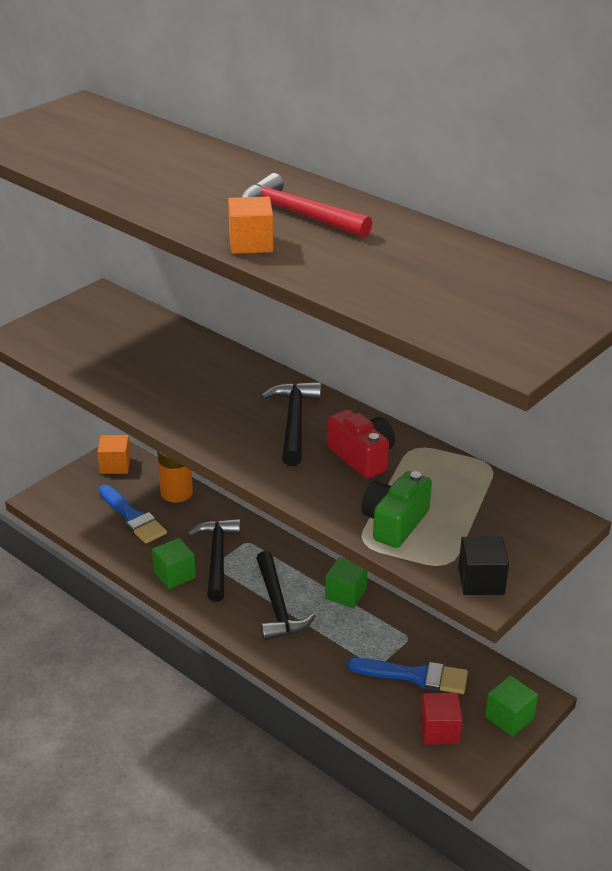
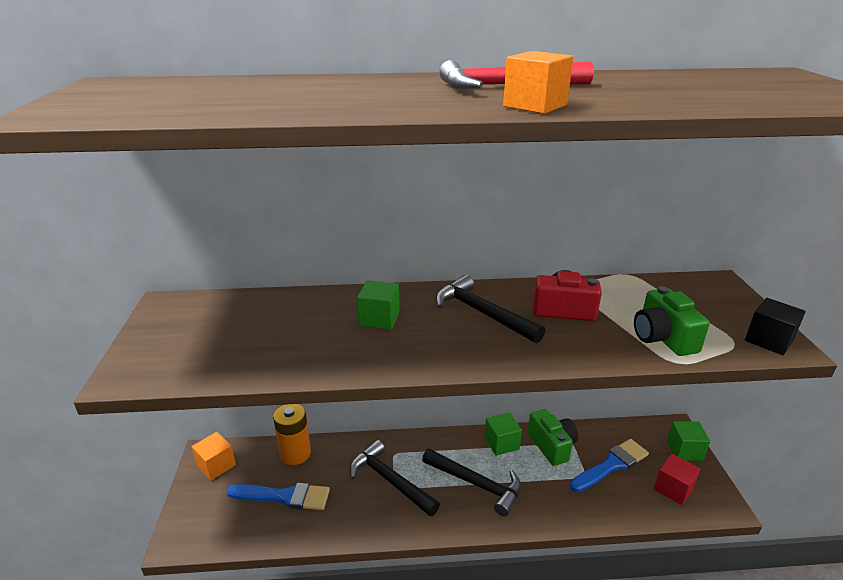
camera: 45 degrees left, 5 degrees down
(174, 575) = (377, 517): green cube -> green cube (379, 319)
(387, 626) = (552, 445): none -> green camera

